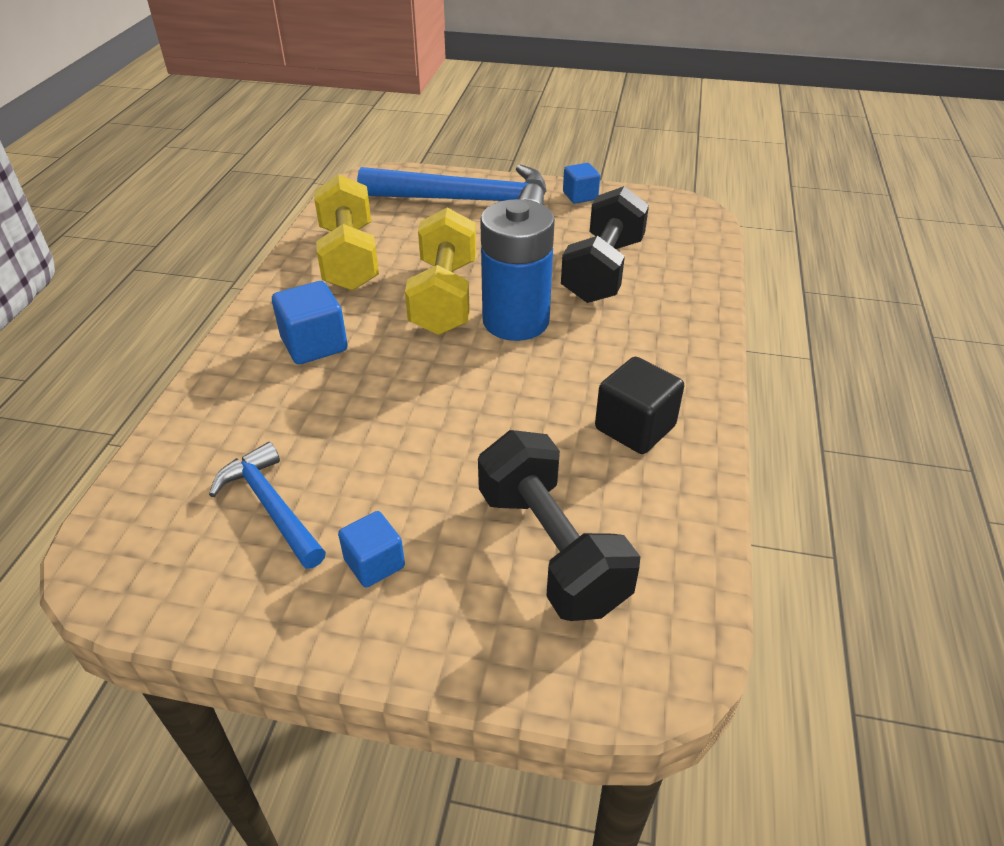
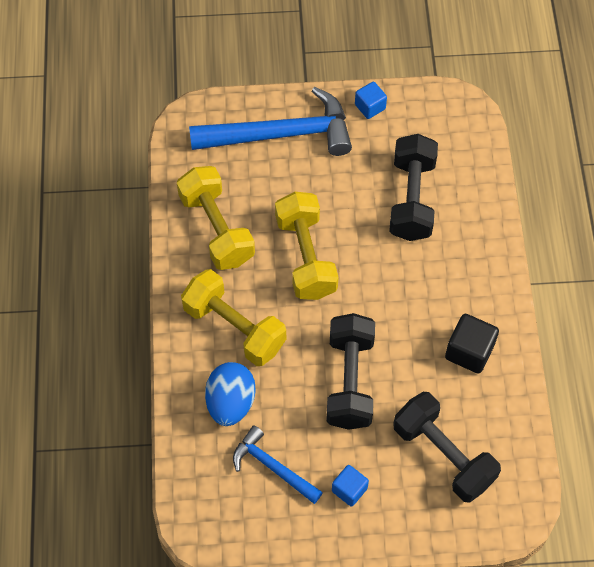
camera: 15 degrees left, 20 degrees up
(259, 418) = (231, 402): none -> blue egg
(314, 344) = (234, 328): blue cube -> yellow dumbbell
(441, 427) = (349, 380): none -> black dumbbell
(516, 321) = (365, 270): blue battery -> none

